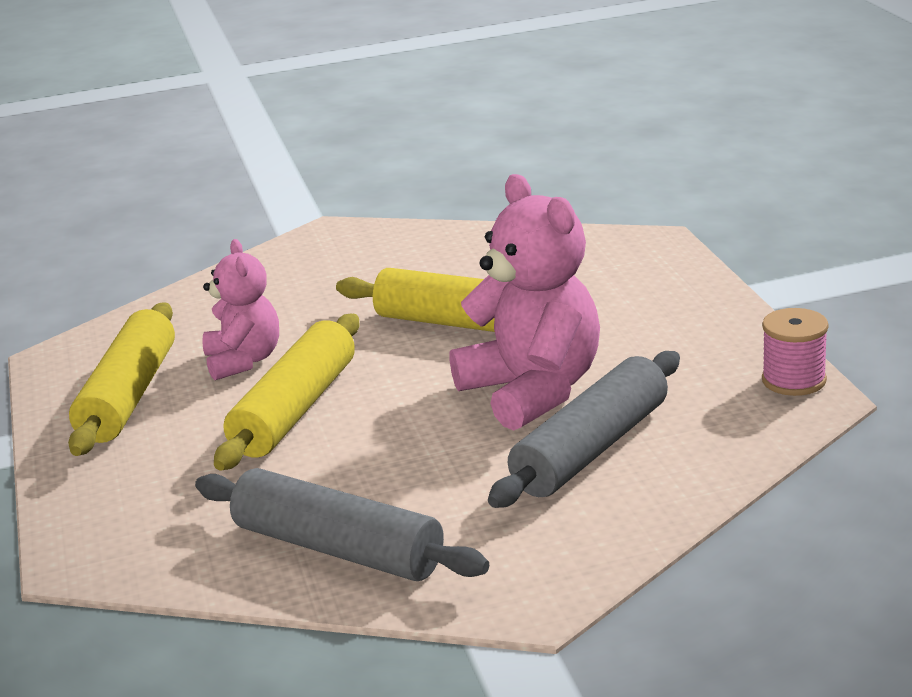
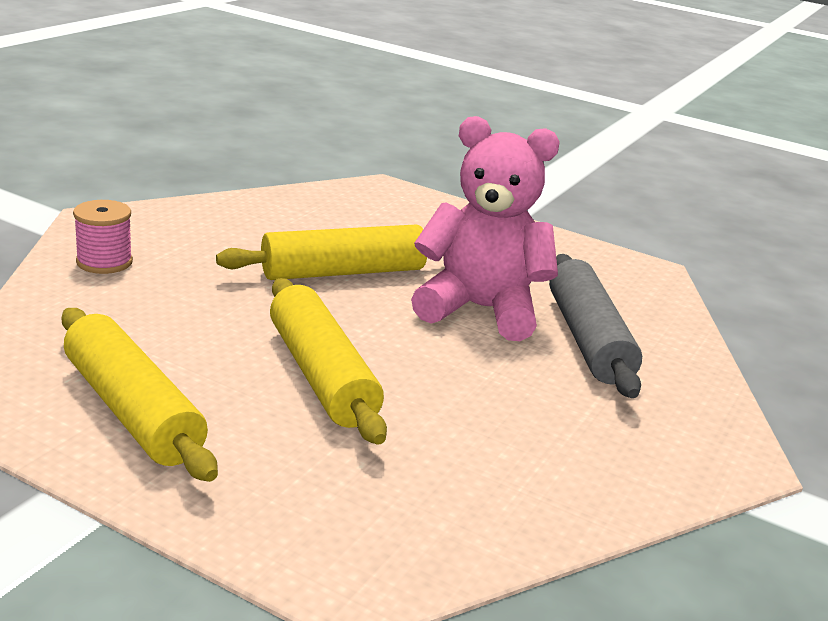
camera: 50 degrees left, 0 degrees up
(243, 361) = (200, 347): pink teddy bear -> none
(338, 548) = (553, 476): grey rolling pin -> none
(794, 380) = (621, 261): pink spool -> pink spool (104, 262)

